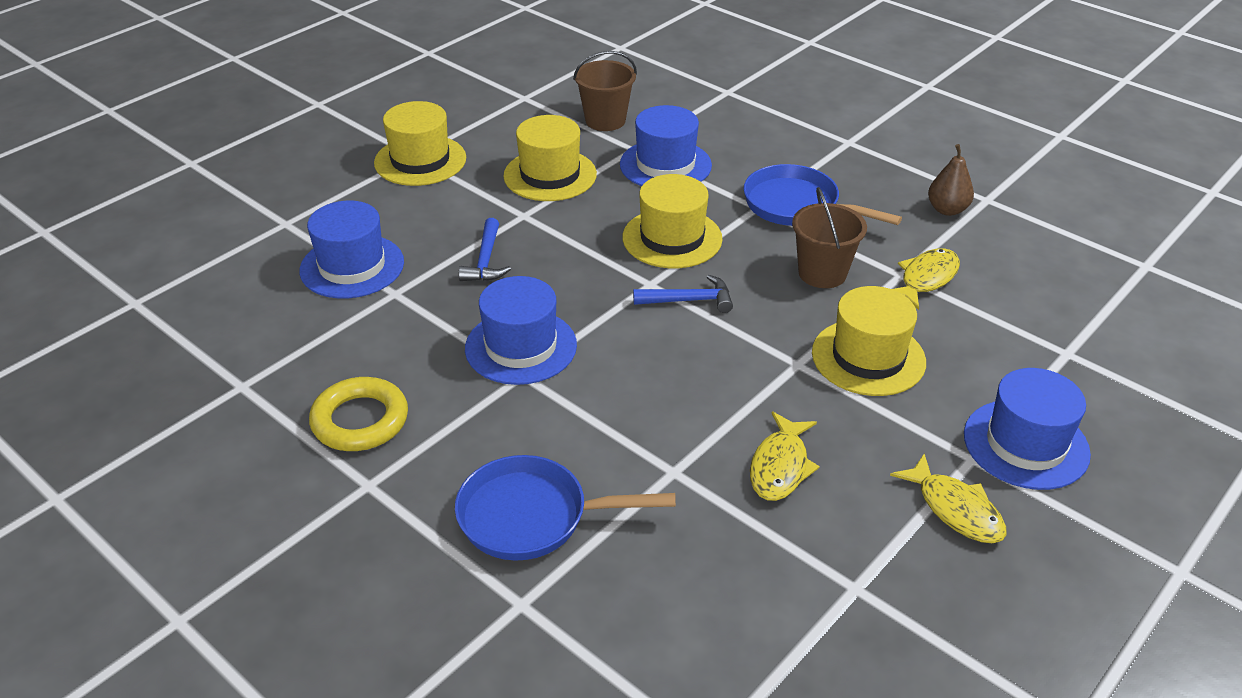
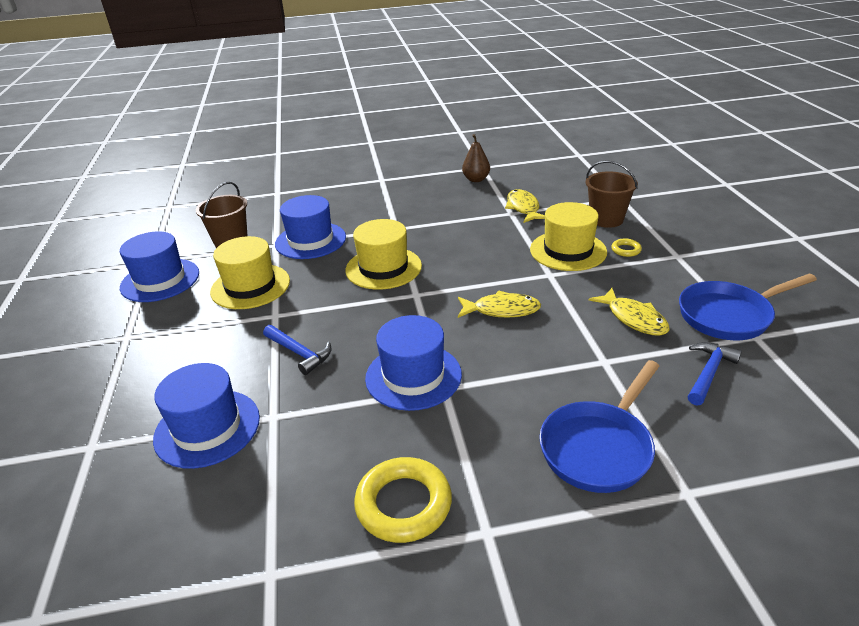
camera: 50 degrees left, 5 degrees down
(420, 160) = (137, 336): yellow hat -> none
(689, 300) = (450, 287): blue hammer -> blue hammer (709, 373)
(797, 206) = (413, 216): blue pan -> blue pan (729, 315)
(822, 273) = (481, 234): brown bucket -> brown bucket (606, 219)
(930, 406) = (626, 250): none -> yellow ring
(955, 509) = (713, 277): yellow fish -> yellow fish (502, 310)
(1026, 444) = (678, 237): blue hat -> blue hat (160, 280)

